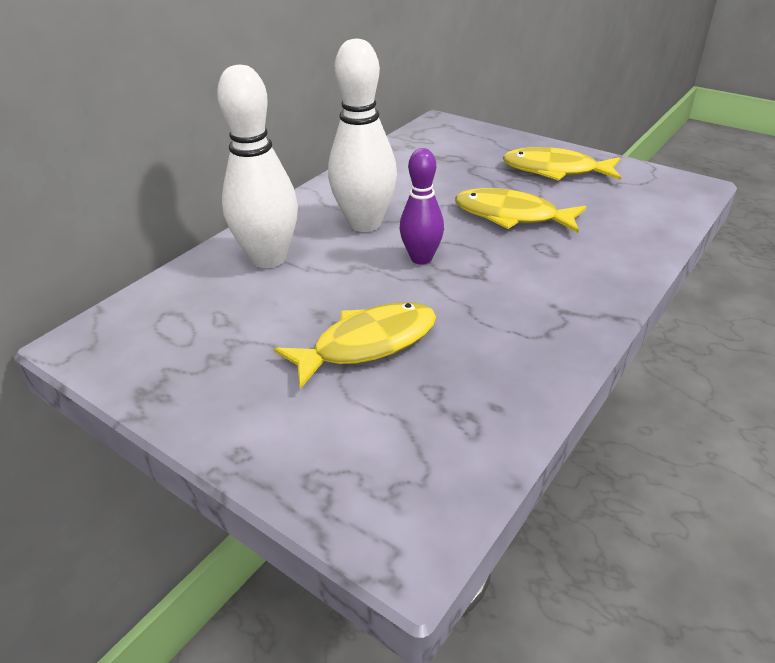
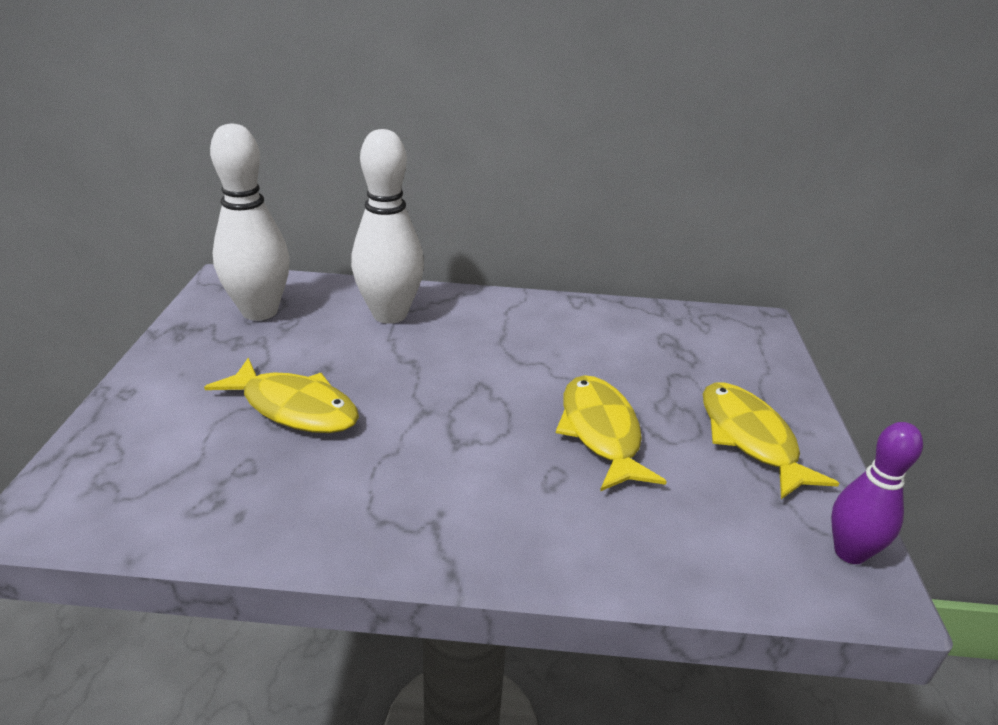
camera: 55 degrees right, 5 degrees down
(365, 223) = (492, 343): white bowling pin -> white bowling pin (259, 311)
(421, 258) = (458, 395): purple bowling pin -> purple bowling pin (849, 552)

